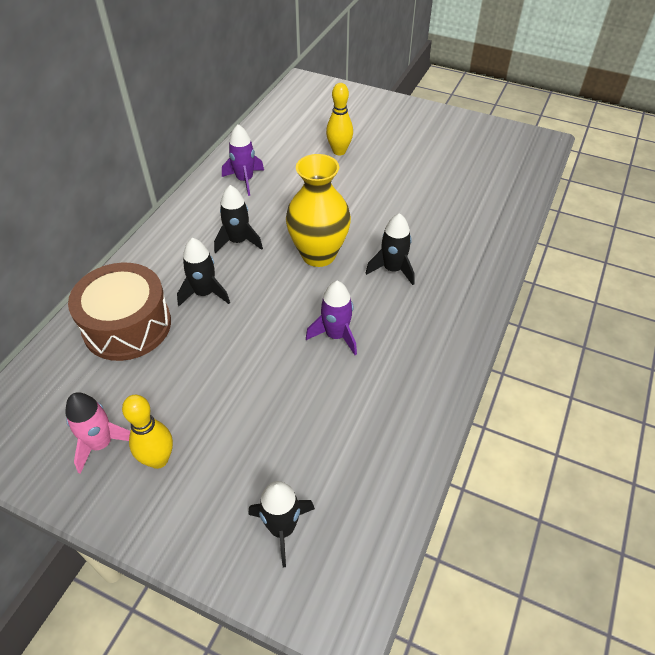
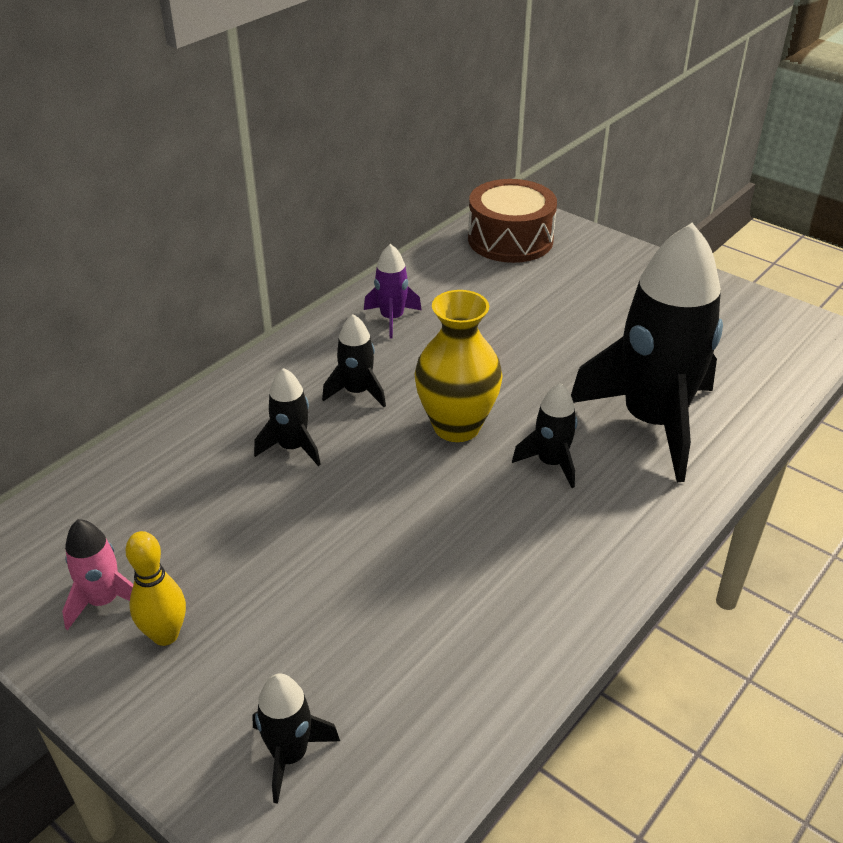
camera: 15 degrees right, 10 degrees down
(127, 325) = (183, 468): brown drum -> brown drum (510, 239)
(336, 335) = (444, 531): purple rocket -> none
(339, 151) = (530, 302): yellow bowling pin -> none
(450, 226) = (652, 422): none -> black rocket

